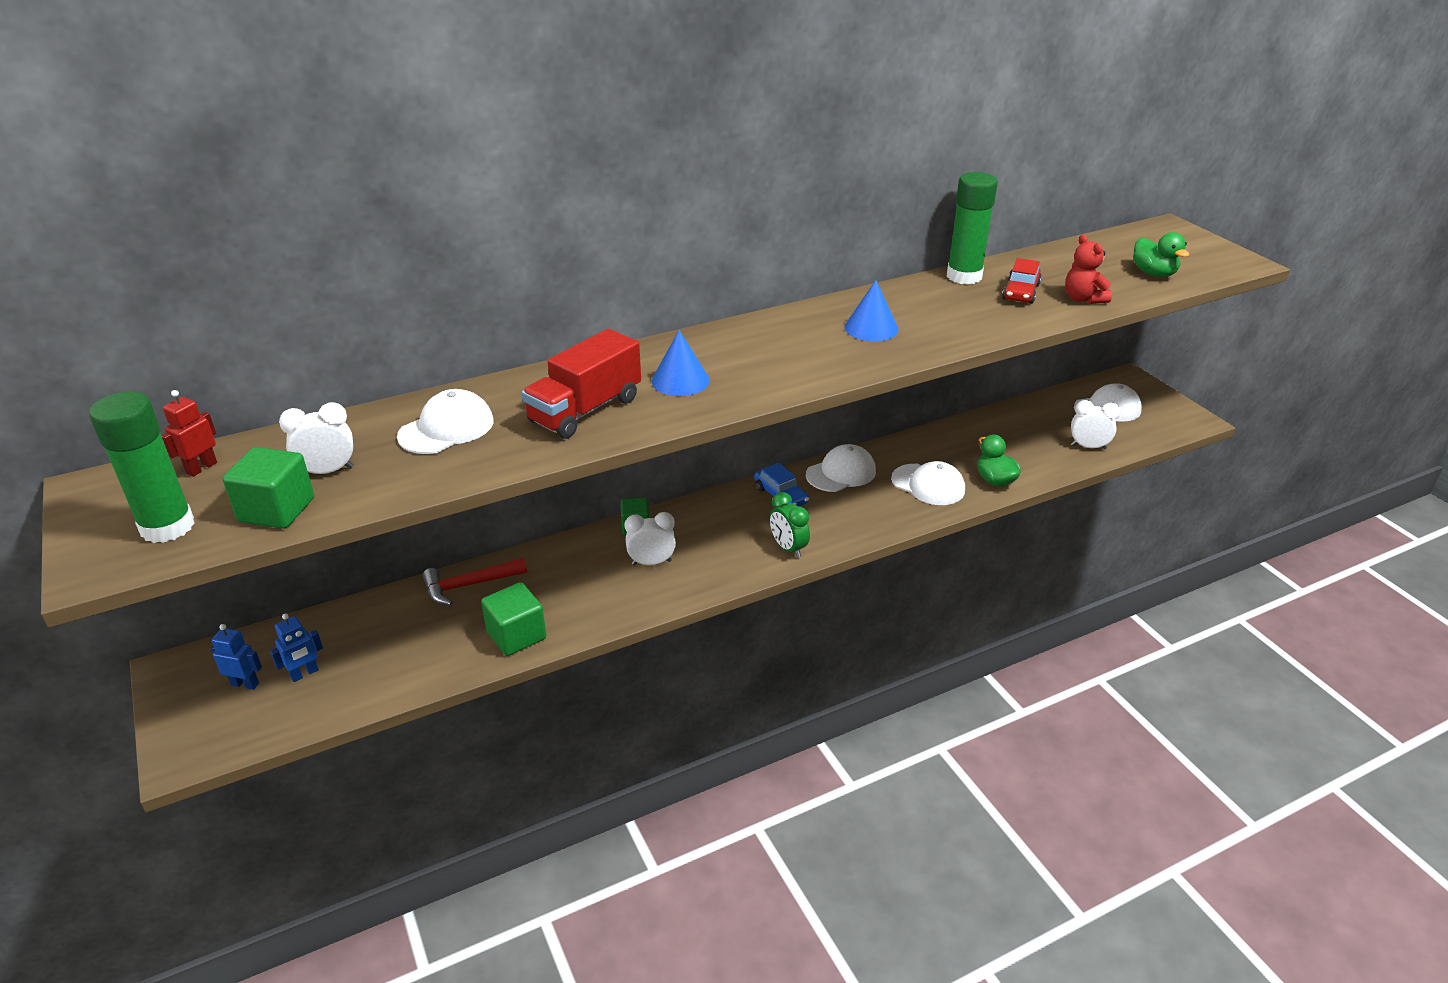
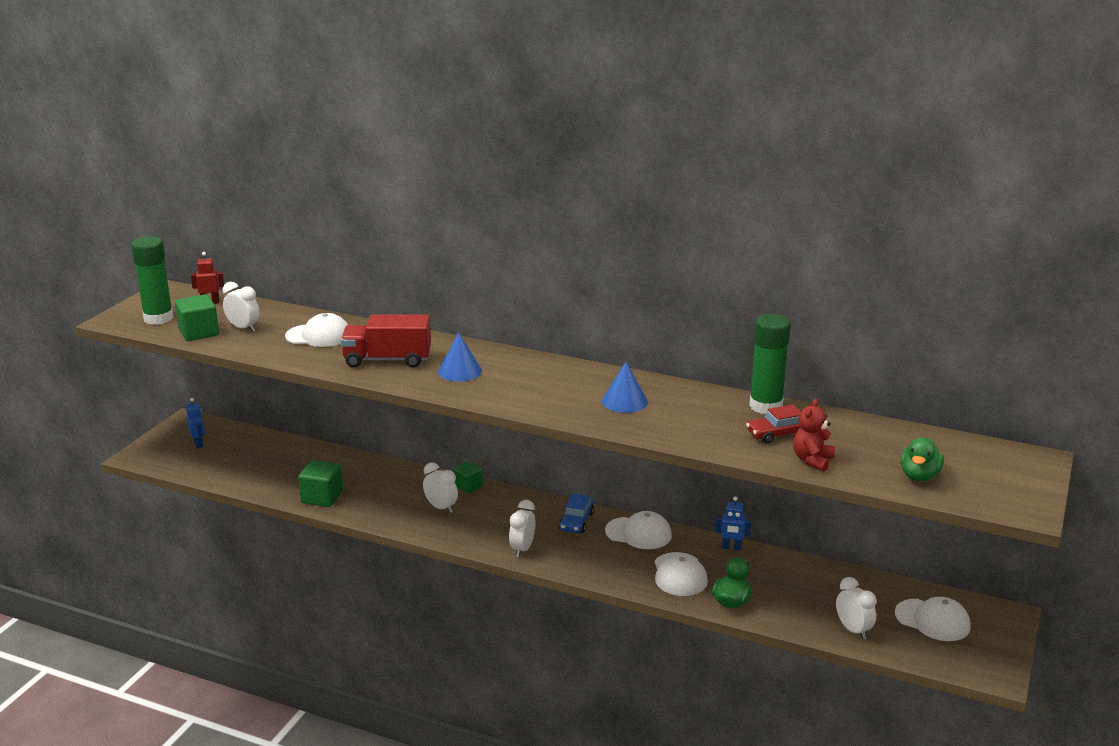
camera: 50 degrees right, 10 degrees down
(304, 674) = (223, 455): blue robot -> blue robot (731, 547)
(469, 585) = (345, 462): red hammer -> none
(788, 548) = (522, 549): green clock -> white clock

